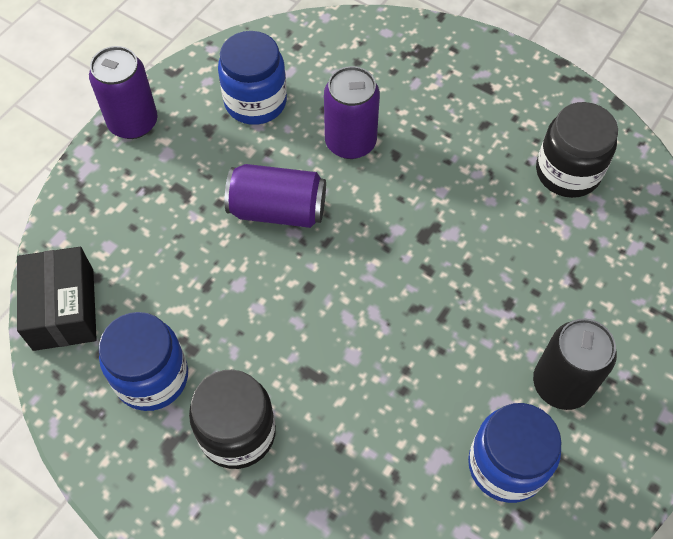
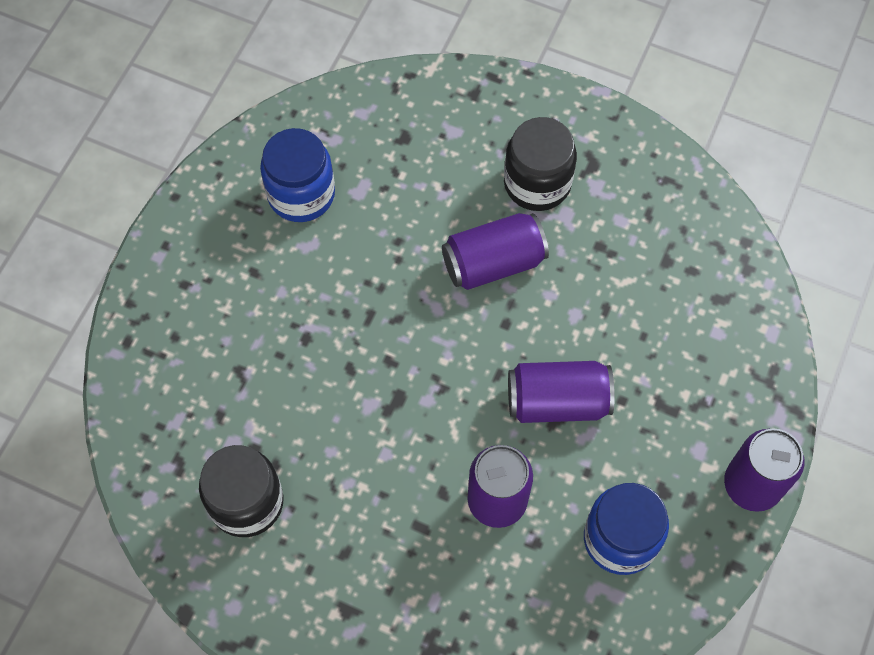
camera: 170 degrees right, 5 degrees up
(64, 309) = (733, 263): black box -> none
(151, 377) = (627, 216): blue jar -> none
(306, 349) = (493, 263): none -> purple can
(561, 384) = (254, 269): black can -> none

